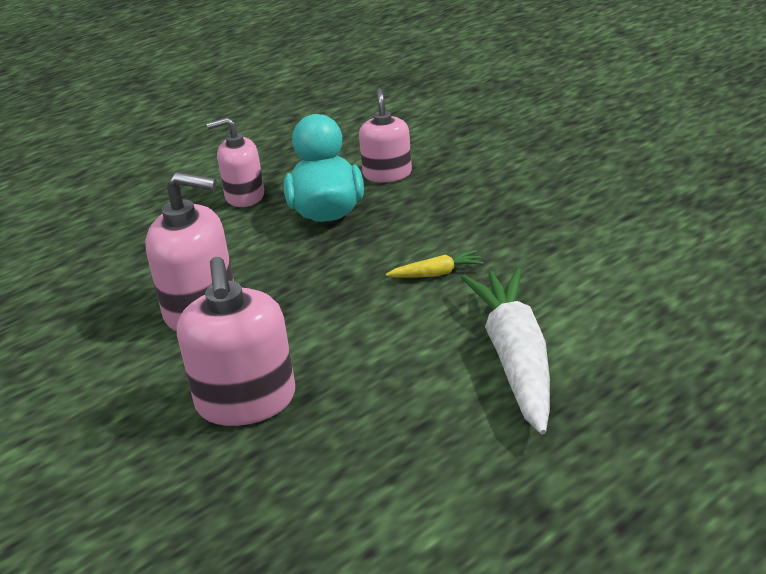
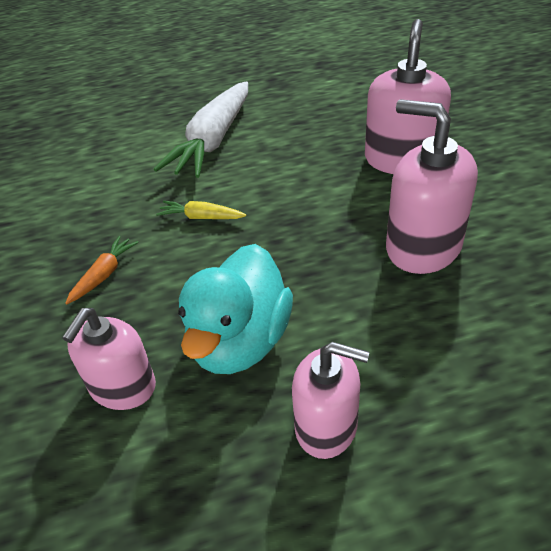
camera: 155 degrees left, 10 degrees up
(475, 213) = (104, 275): none -> orange carrot

